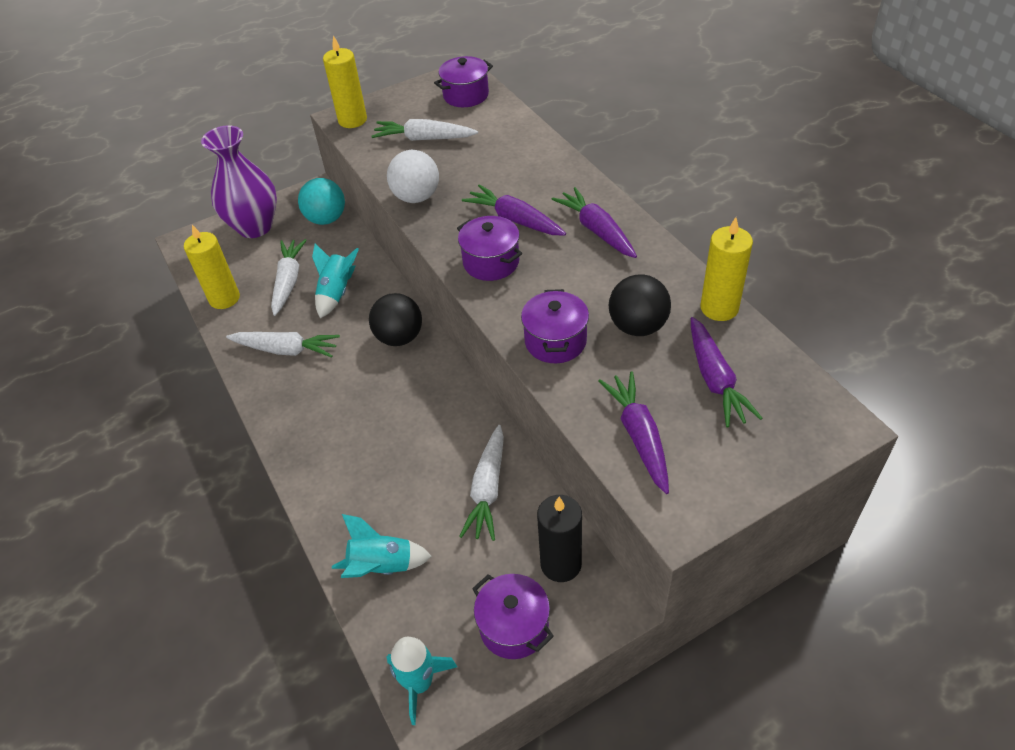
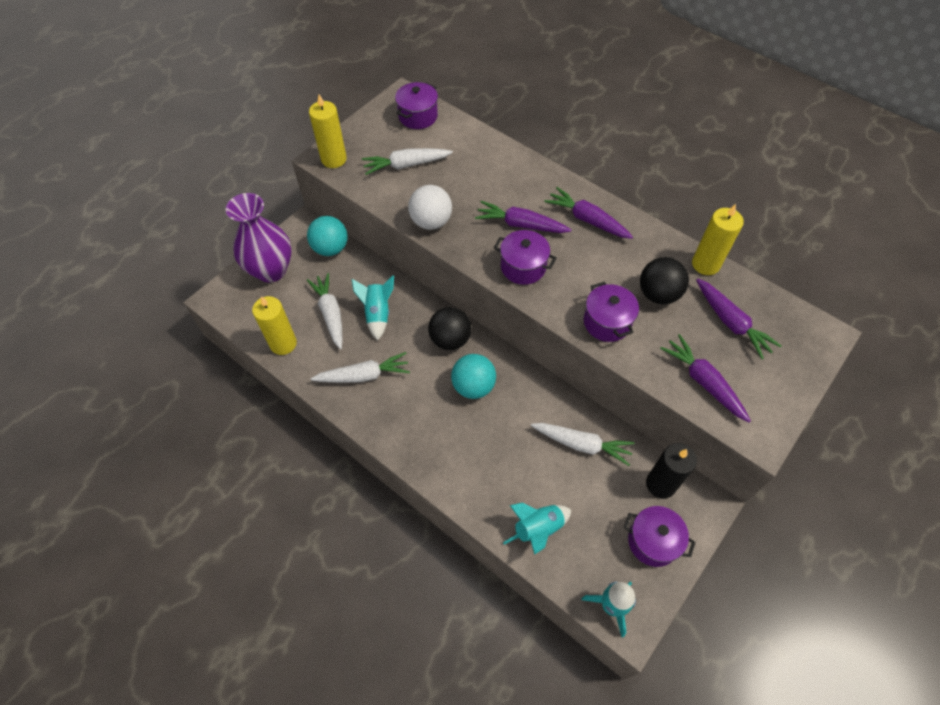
camera: 25 degrees left, 10 degrees up
(397, 392) = (473, 386): none -> turquoise ball
(487, 489) = (582, 444): white carrot -> white carrot turned 60 degrees counterclockwise

